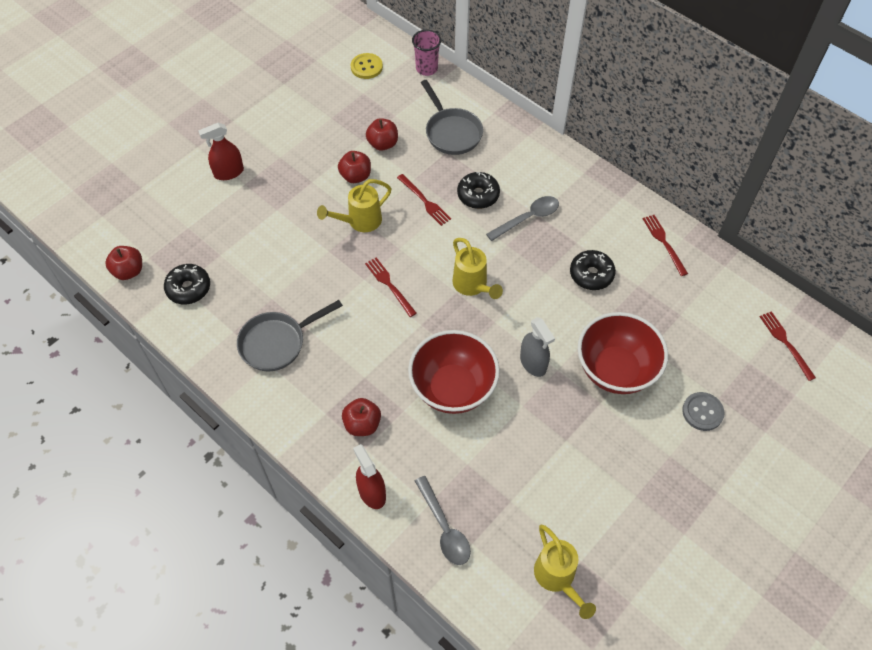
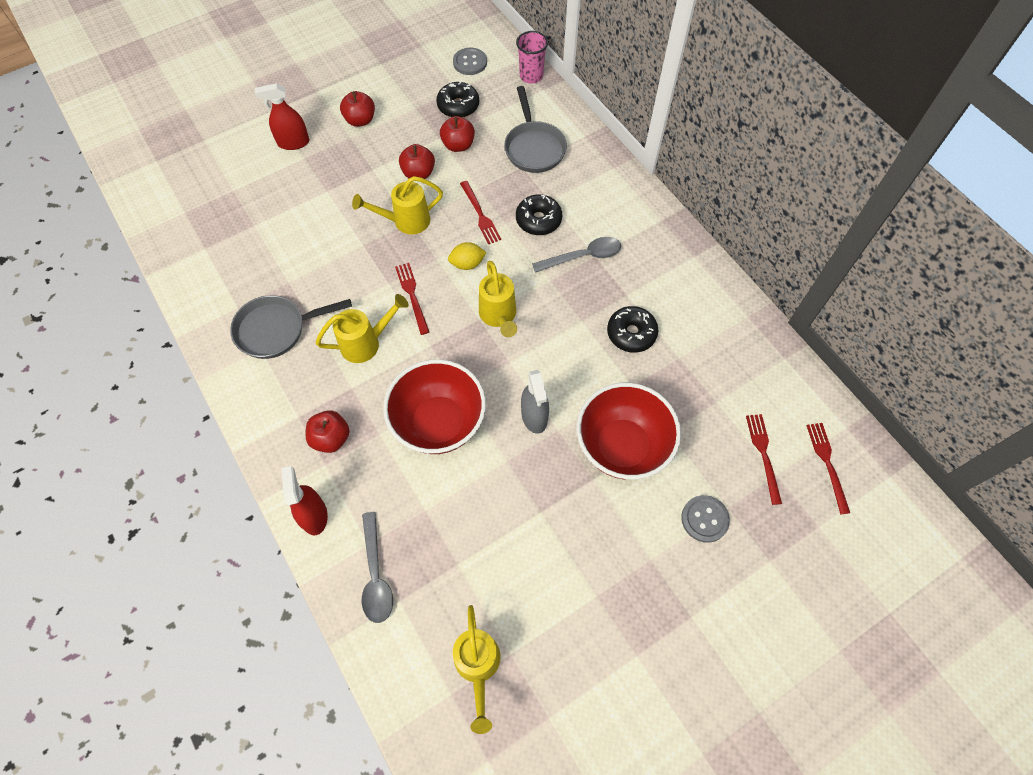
camera: 15 degrees right, 5 degrees up
(129, 271) = (160, 222): red apple -> red apple (360, 120)
(188, 288) = (211, 252): black donut -> black donut (458, 106)
(363, 335) = (366, 343): none -> yellow watering can
(366, 67) = (470, 62): yellow button -> grey button
(428, 247) = (467, 264): none -> yellow lemon
(664, 243) = (724, 317): red fork -> red fork (763, 454)

